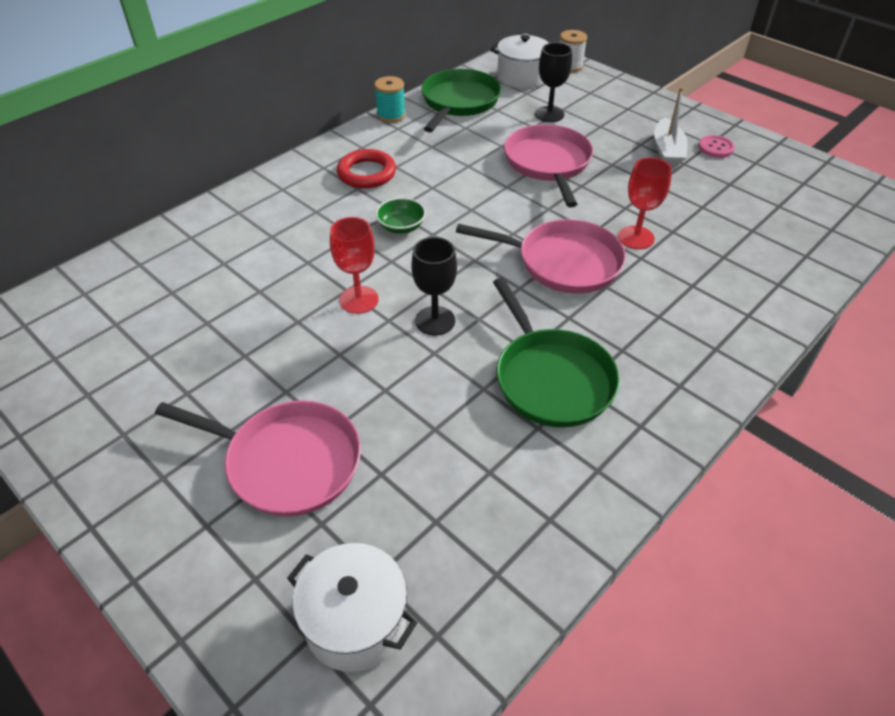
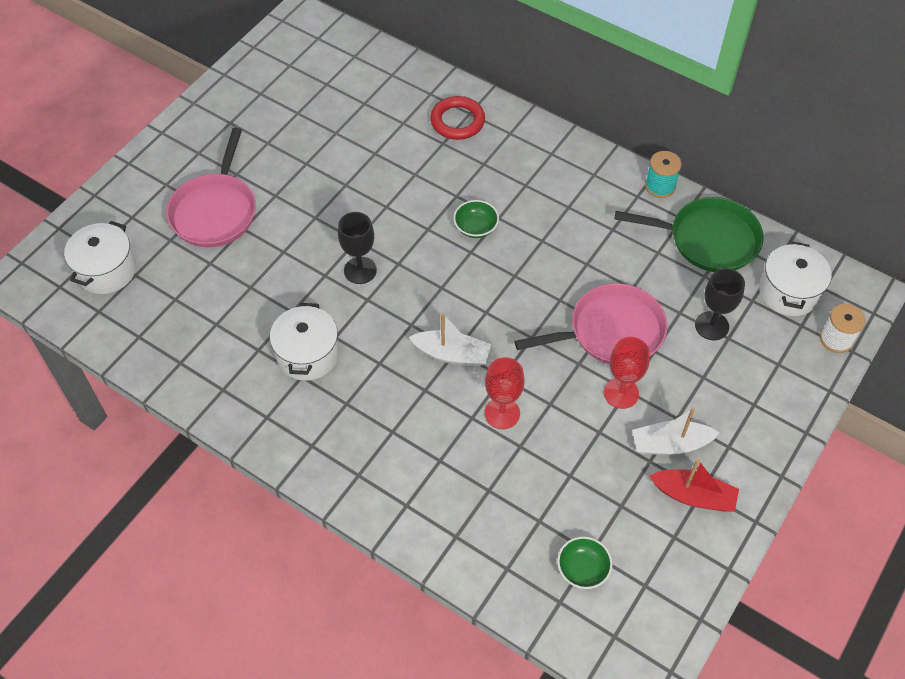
camera: 80 degrees right, 10 degrees up
(359, 300) = (376, 217): red goblet -> red goblet (621, 393)
(366, 173) = (551, 187): red ring -> red ring (457, 121)
(551, 378) = (307, 355): green pan -> white pot
(563, 262) = (452, 354): pink pan -> white boat
(715, 148) = (693, 496): pink button -> red boat
(796, 212) = (582, 569): none -> green bowl

